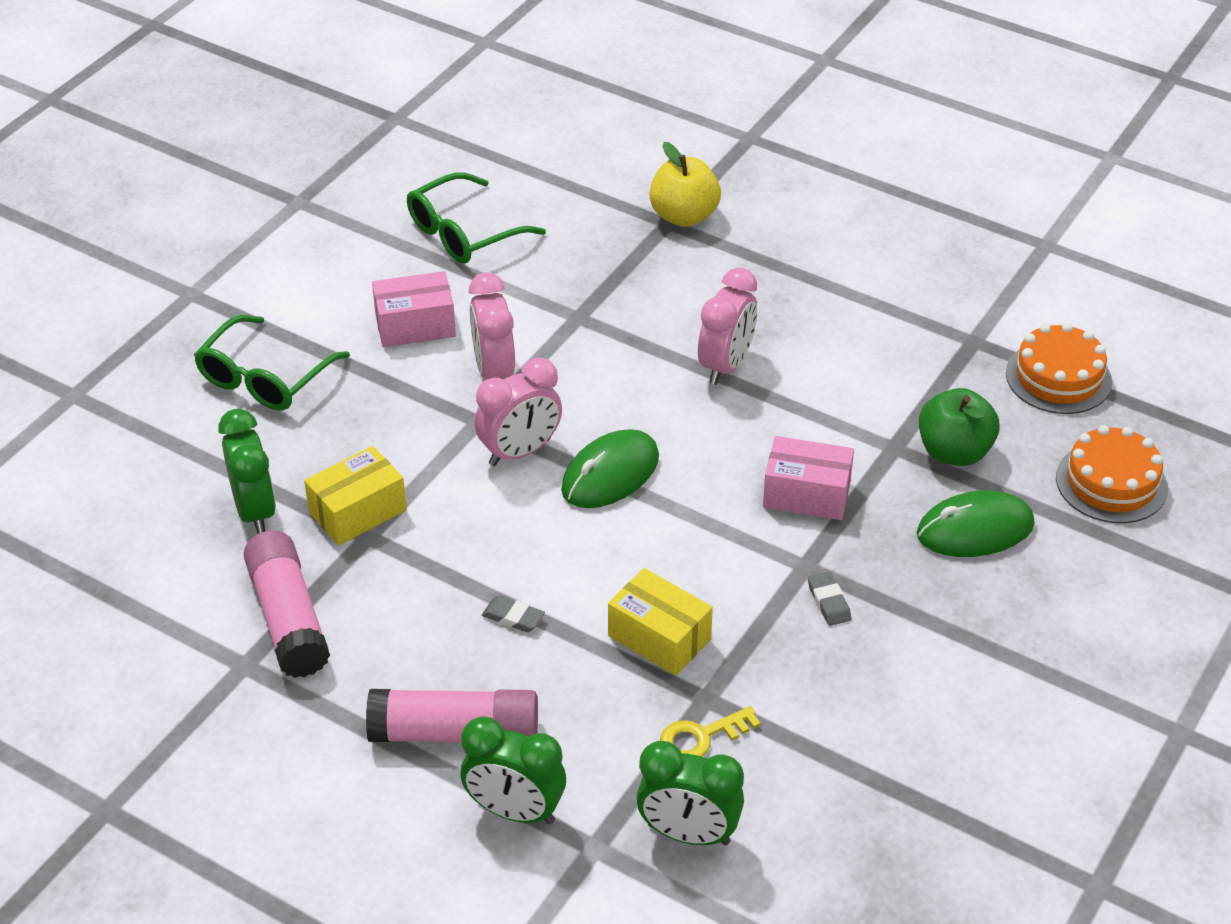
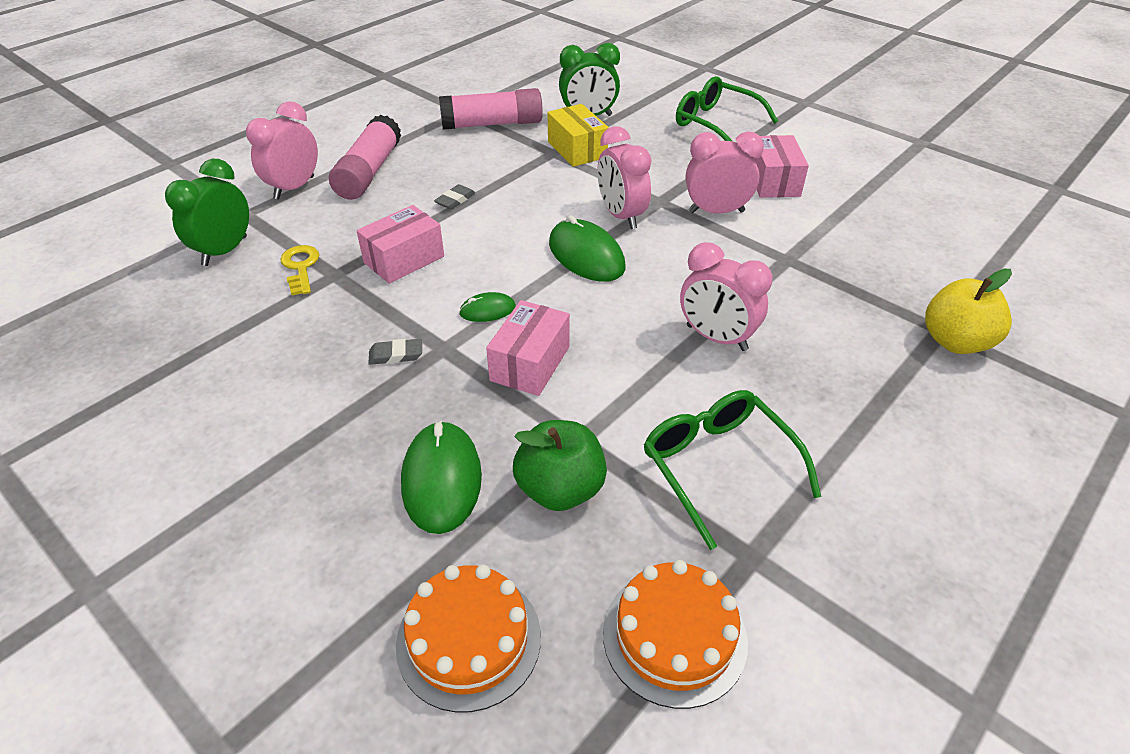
camera: 100 degrees right, 0 degrees up
(463, 233) = (897, 210): green glasses -> green glasses (718, 466)
(515, 811) = (294, 188): green clock -> pink clock
(659, 637) = (404, 259): yellow box -> pink box
(733, 542) = (487, 310): none -> green mouse

